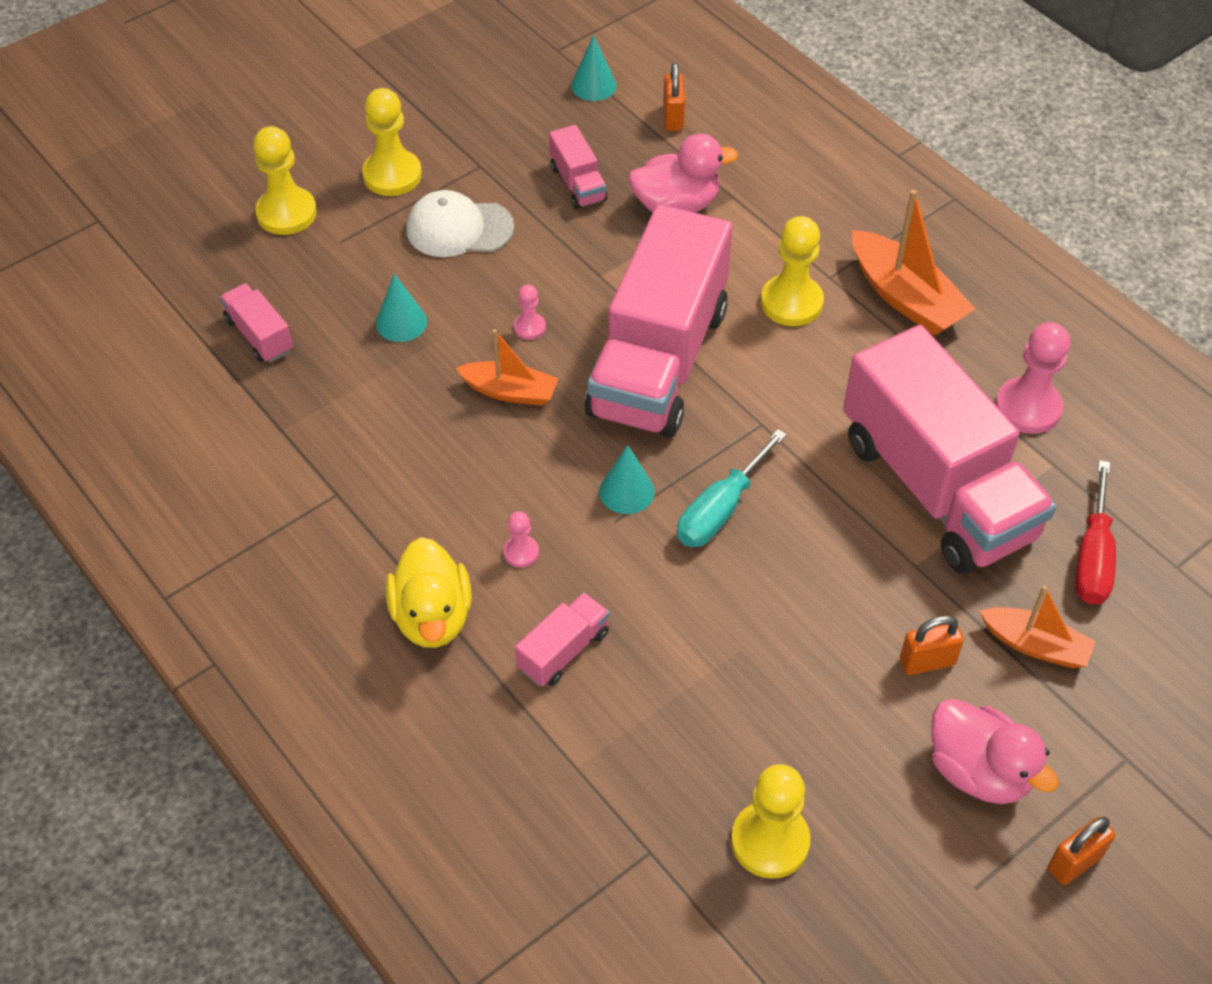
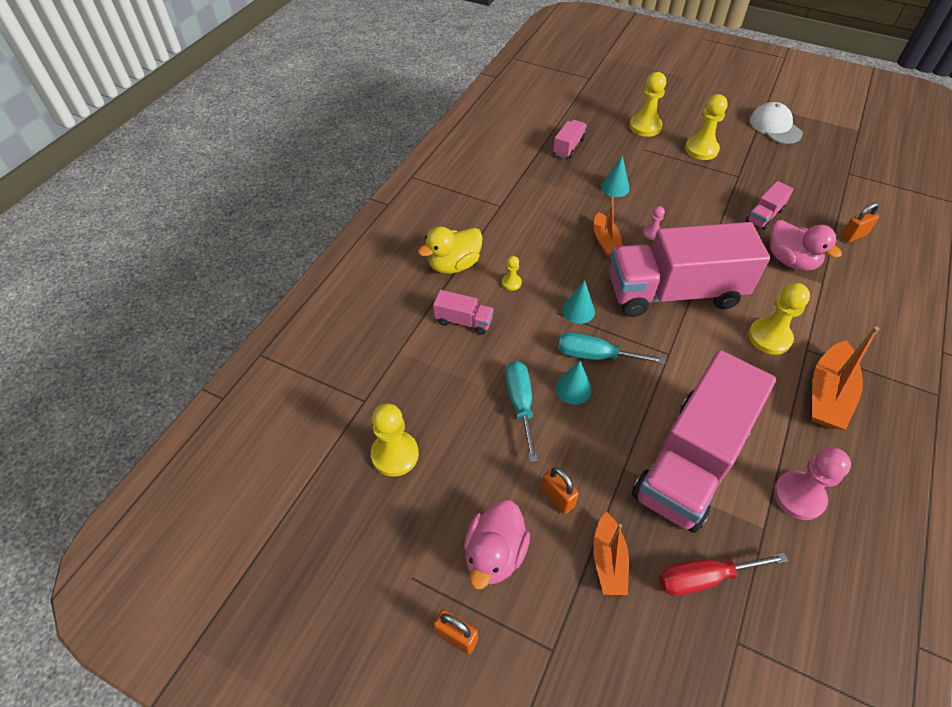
camera: 65 degrees right, 0 degrees up
(459, 228) = (691, 184): white cap -> white cap (775, 127)
(521, 552) = (511, 283): pink pawn -> yellow pawn
(593, 85) = (840, 196): turquoise cone -> turquoise cone (573, 388)
(758, 640) = (520, 404): none -> turquoise screwdriver

